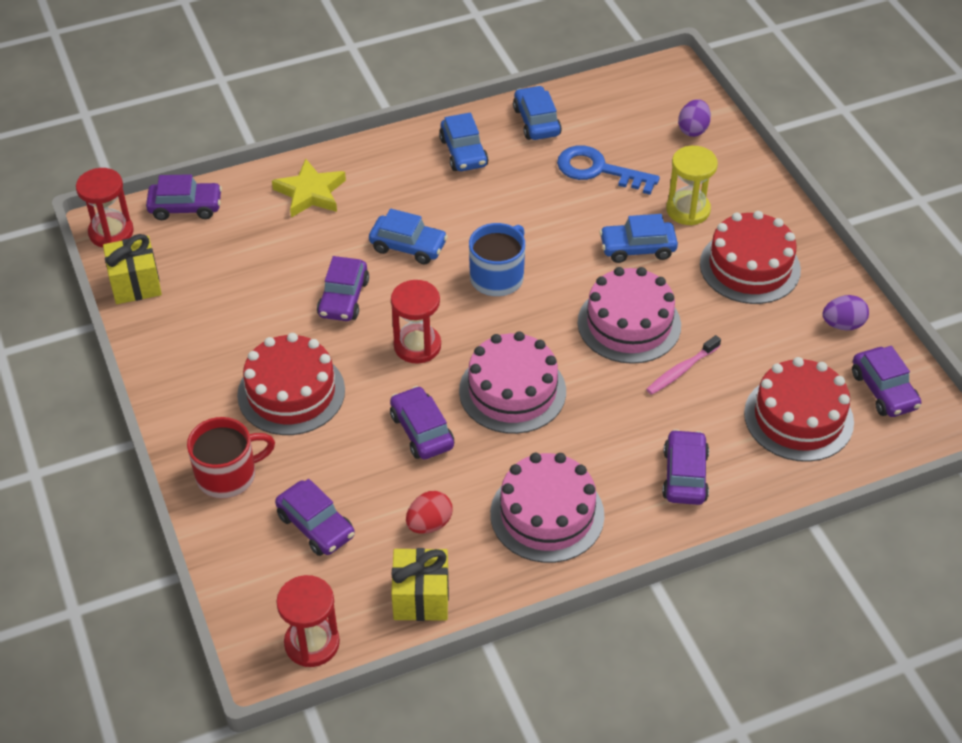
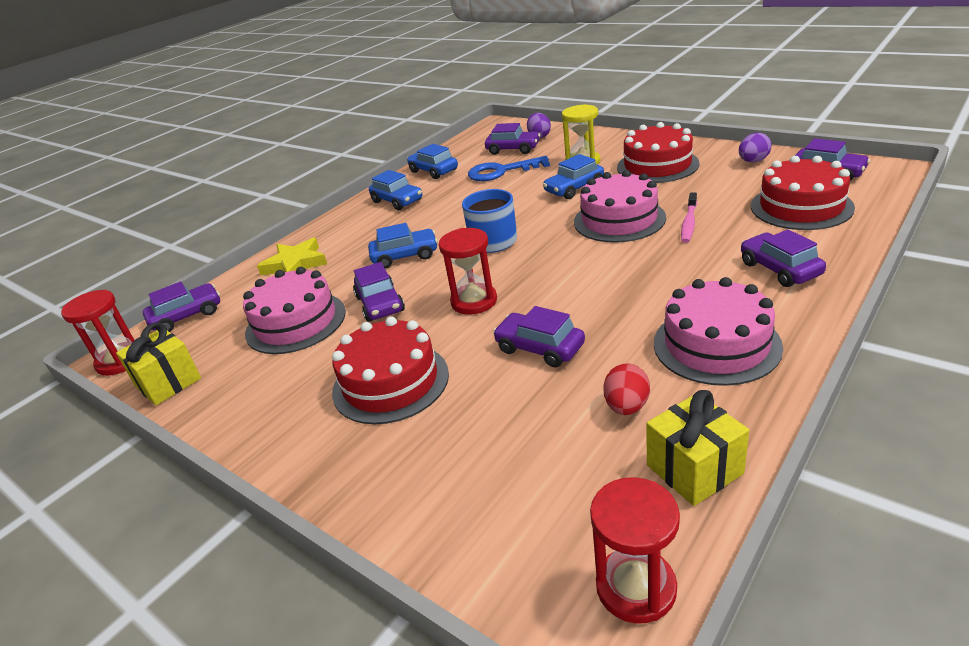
camera: 25 degrees left, 15 degrees down
(228, 475) = (382, 478): red mug -> none
(316, 526) = (519, 470): purple car -> purple car (513, 149)
(512, 391) = (583, 289): pink cake -> pink cake (296, 322)

